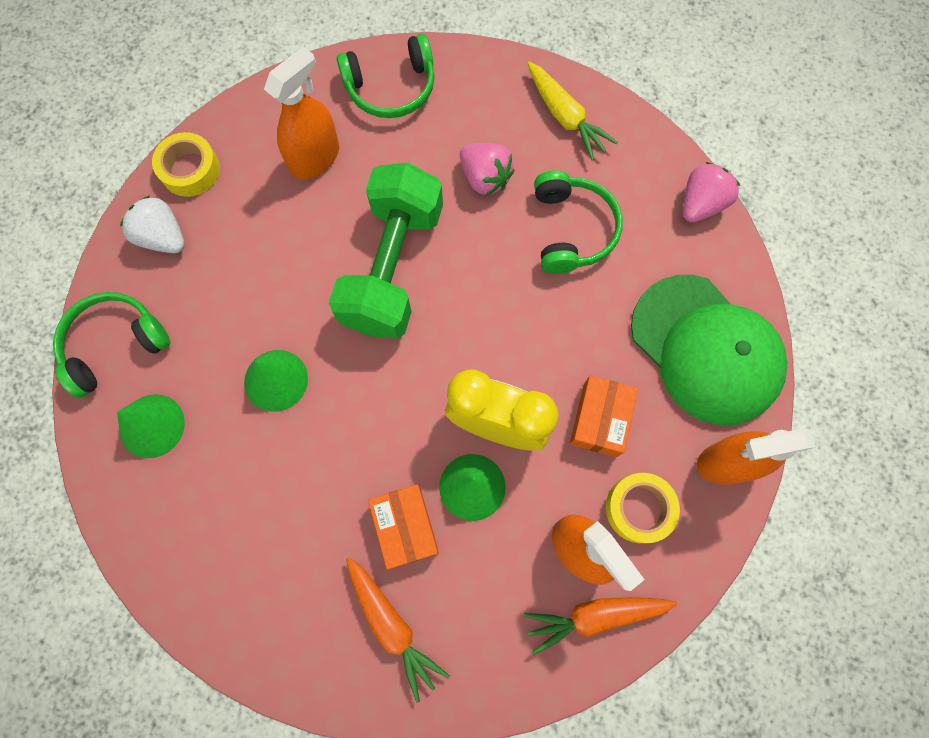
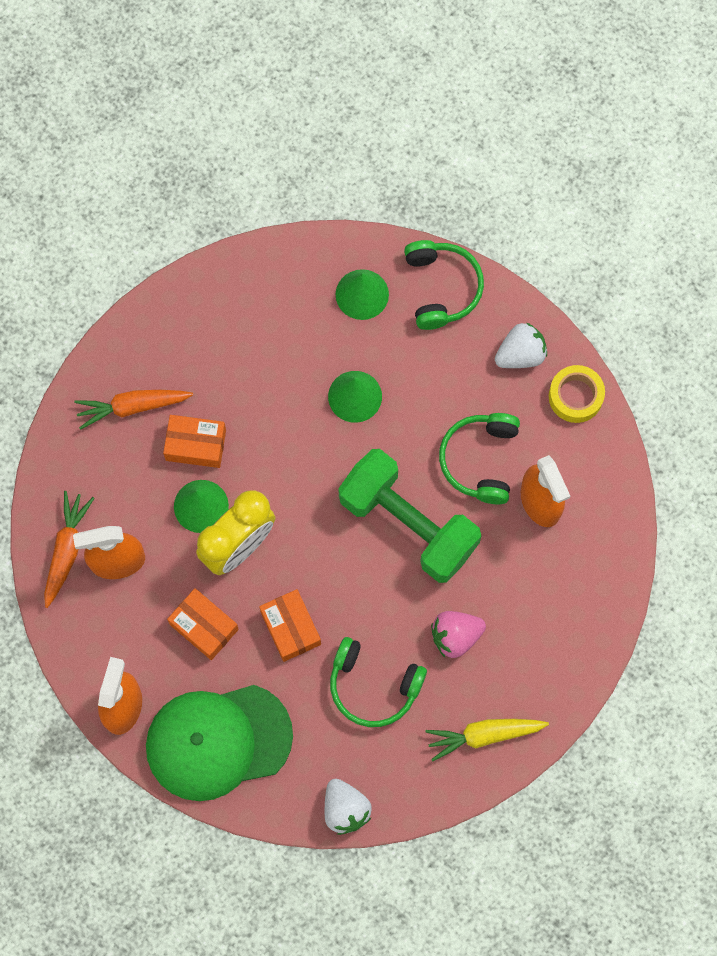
camera: 115 degrees right, 0 degrees up
(391, 88) = (583, 596): green headphones -> green headphones (480, 460)
(556, 332) = (290, 628): none -> orange box
(639, 508) = (123, 621): yellow tape -> none
(700, 204) = (345, 809): pink strawberry -> white strawberry

